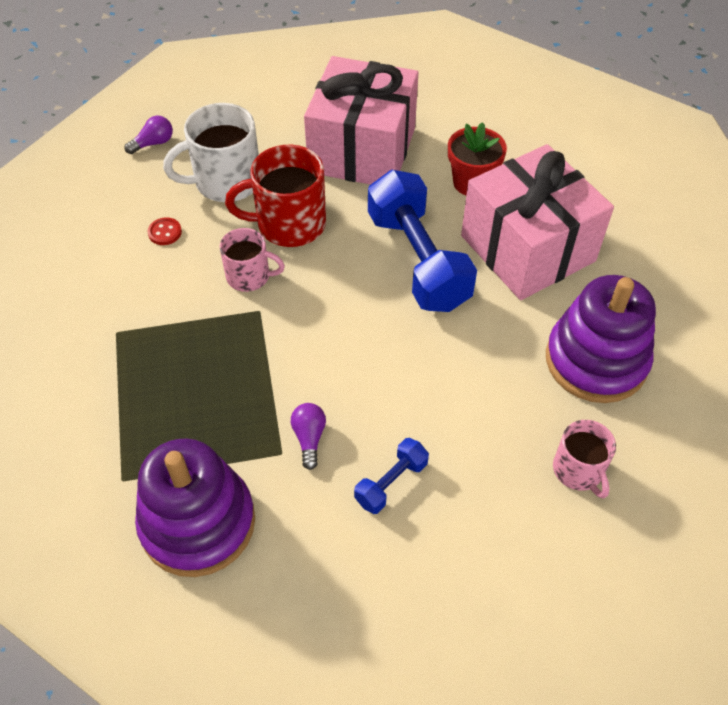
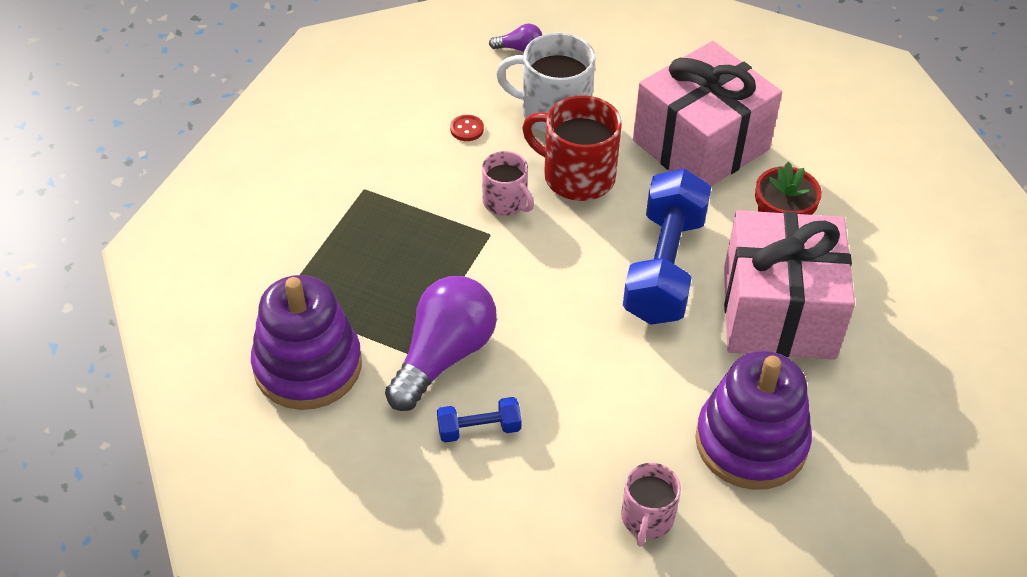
camera: 35 degrees right, 5 degrees down
(309, 438) = (444, 356): purple light bulb -> purple light bulb, size x2.29

